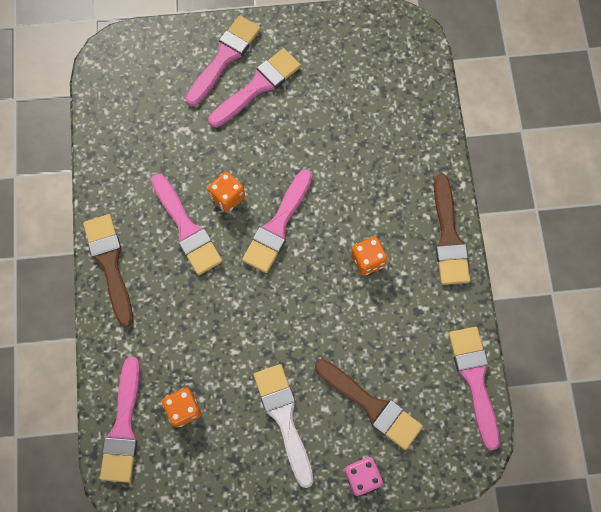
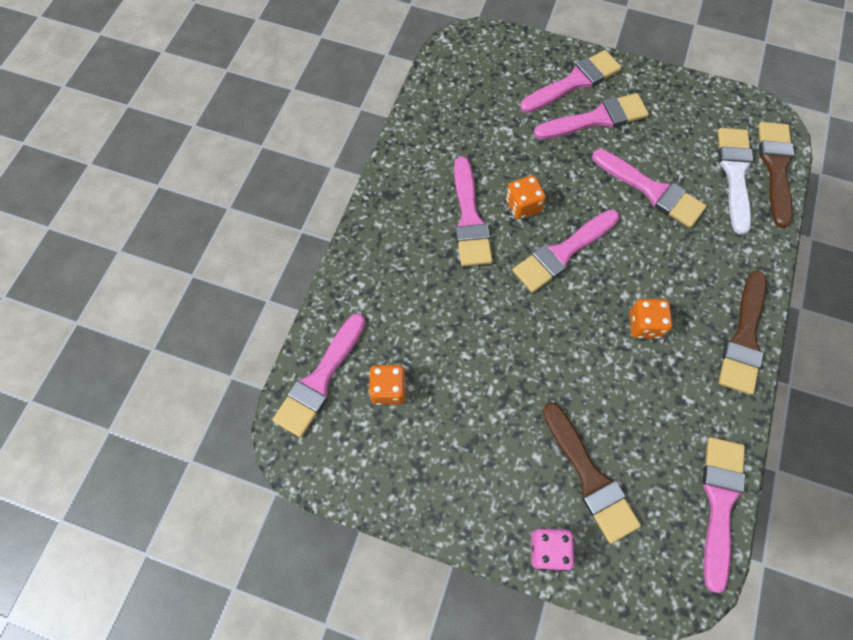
camera: 25 degrees right, 5 degrees down
(110, 264) = (380, 220): brown brush -> brown brush (775, 168)
(284, 418) = (488, 446): white brush -> white brush (735, 174)
(330, 136) = (652, 190): none -> pink brush

